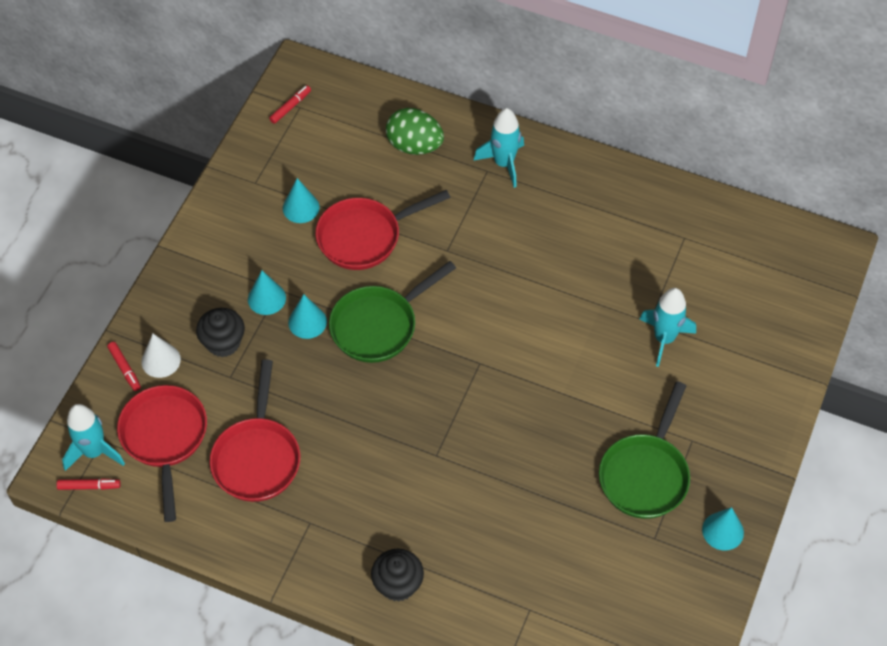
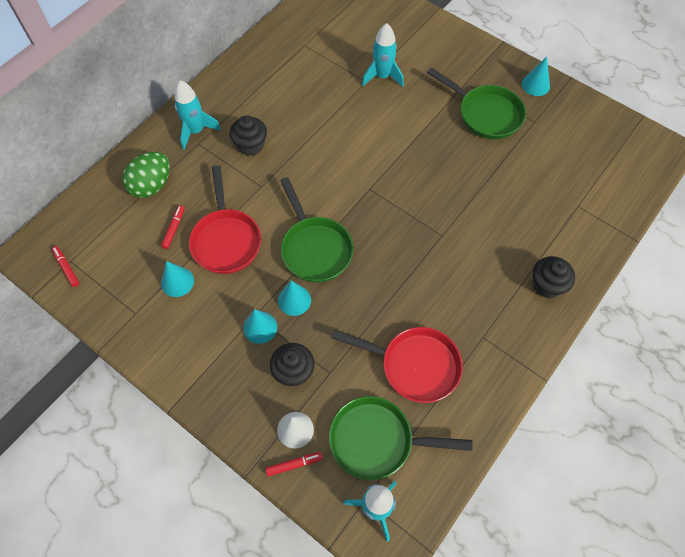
camera: 75 degrees left, 5 degrees up
(89, 486) = (411, 519): red marker -> red marker (174, 229)
(165, 438) = (377, 440): red pan -> green pan
(502, 223) = (250, 145): none -> black cupcake

